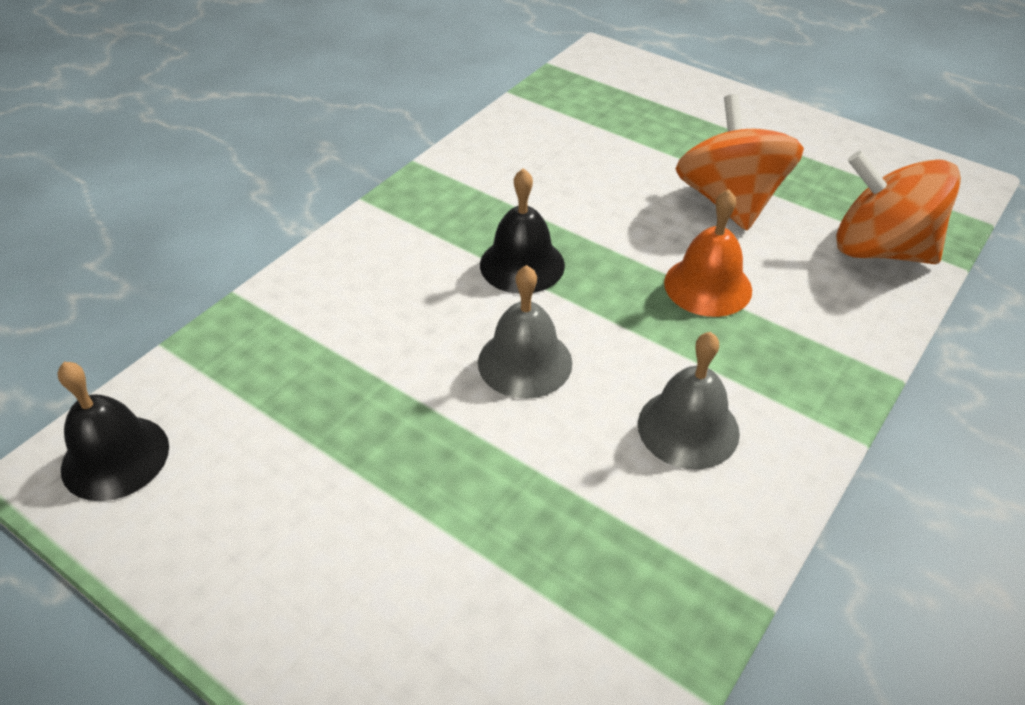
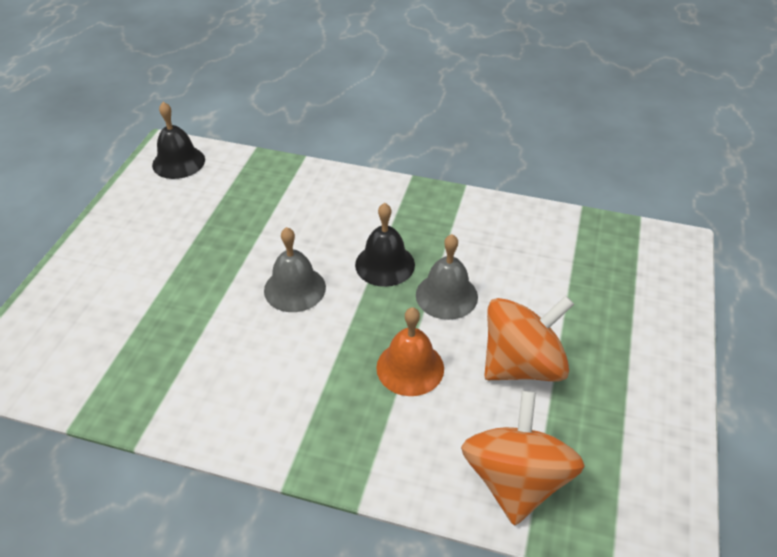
camera: 70 degrees right, 0 degrees up
(688, 428) = (265, 381): grey bell -> grey bell (446, 295)

